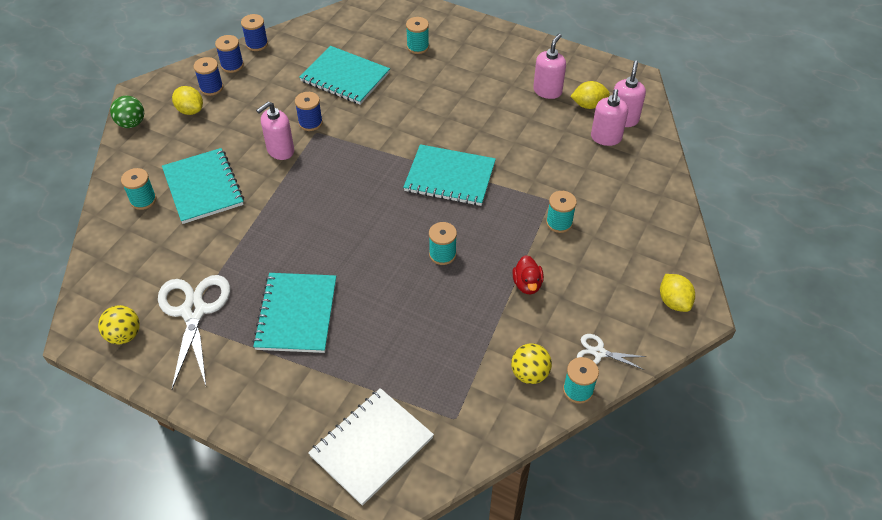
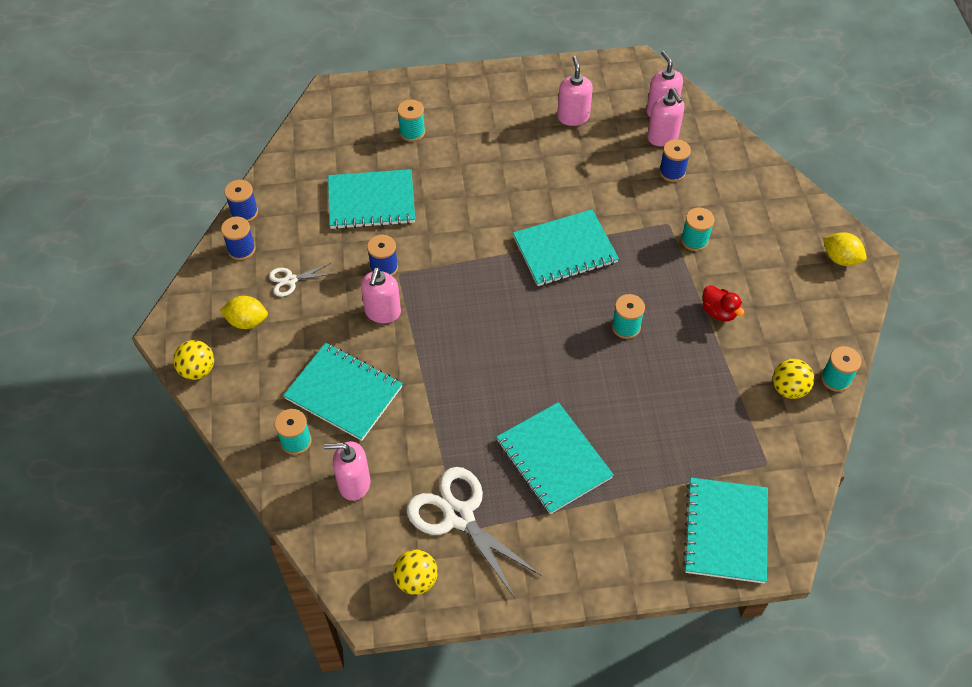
camera: 35 degrees left, 5 degrees up
(131, 123) = (198, 370): green ball -> yellow ball
(150, 248) = (354, 483): none -> pink soap dispenser
(211, 88) = (244, 285): blue spool -> blue spool (672, 172)
(371, 446) = (725, 531): white notebook -> turquoise notebook
(588, 105) = (620, 112): yellow lemon -> none
(598, 352) = (823, 337): white scissors -> white scissors (290, 280)

